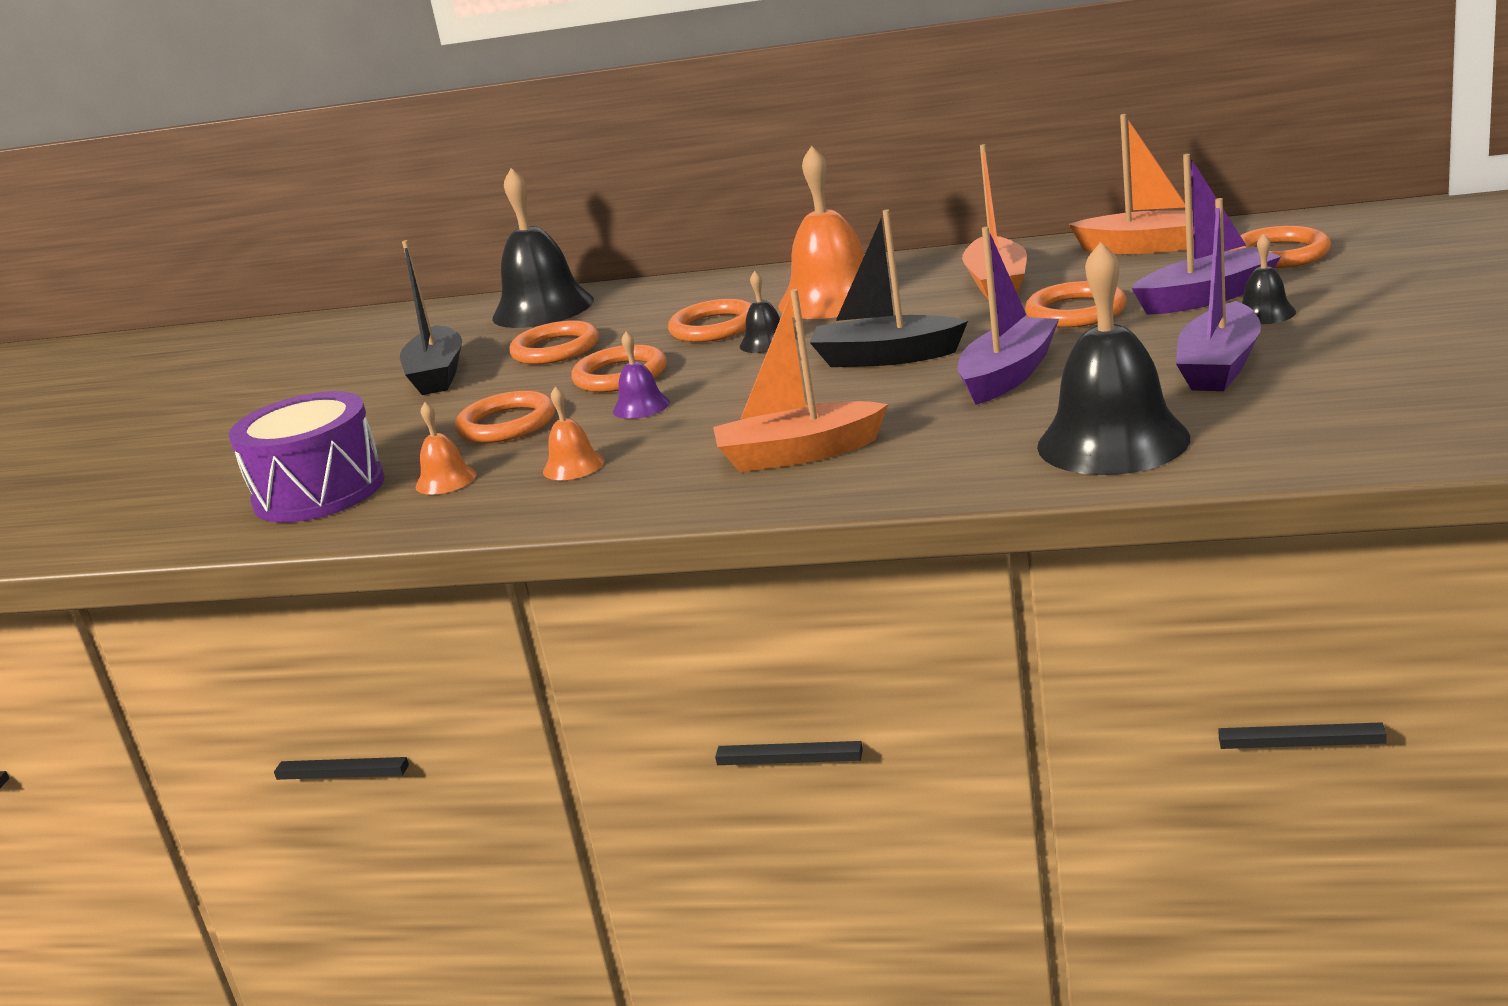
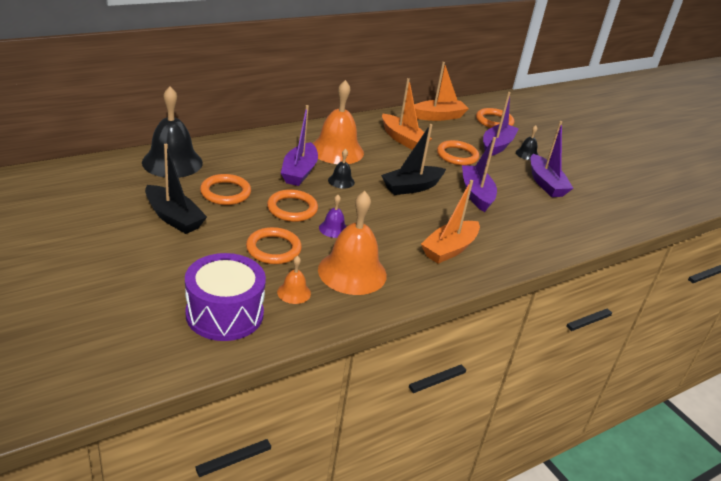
camera: 50 degrees left, 10 degrees up
(573, 466) = (352, 272): orange bell -> orange bell, size x2.17
(714, 327) = (299, 172): orange ring -> purple boat
(1113, 441) = (558, 226): black bell -> none

